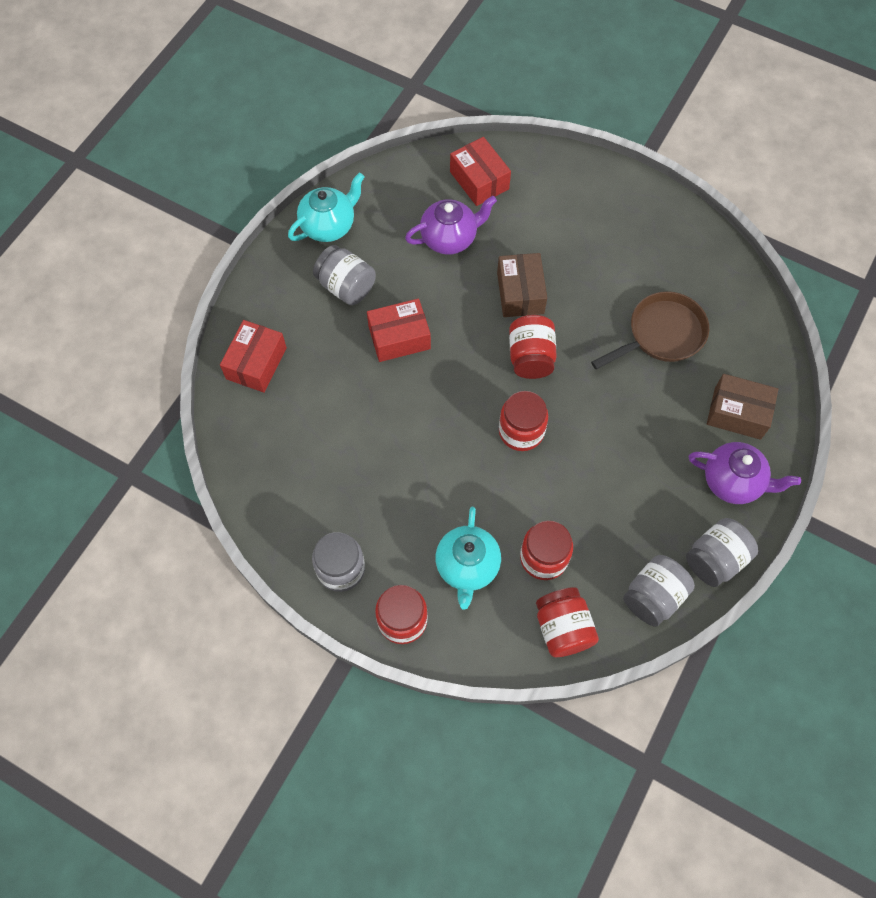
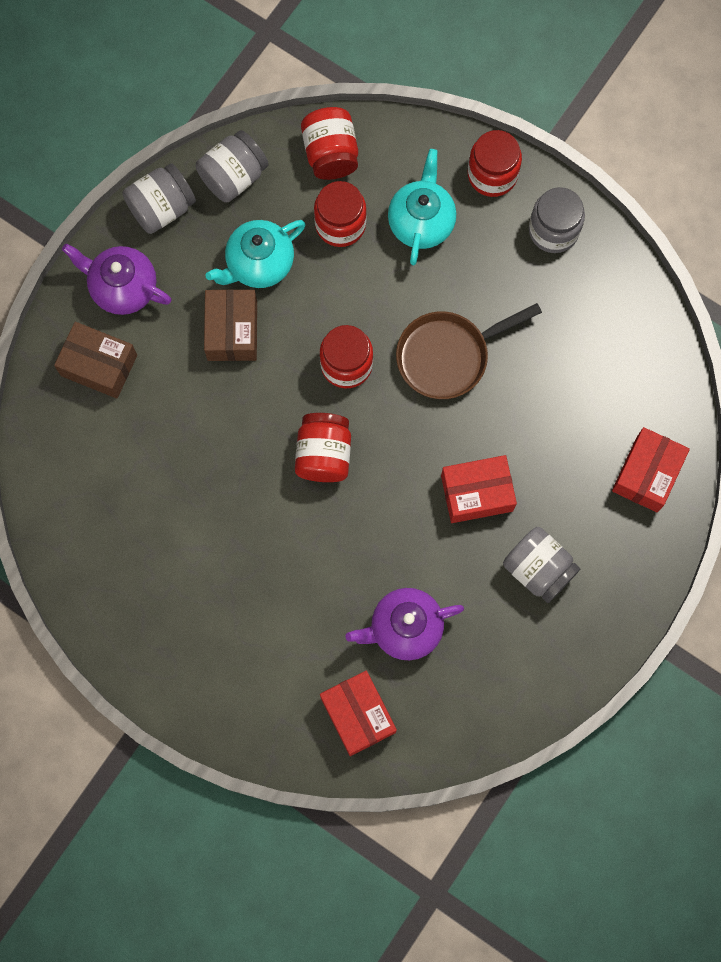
camera: 175 degrees left, 10 degrees up
(329, 225) = (558, 661): turquoise teapot -> turquoise teapot (259, 264)
(520, 293) = (325, 541): brown box -> brown box (232, 331)
(662, 334) = (164, 471): brown pan -> brown pan (448, 356)

